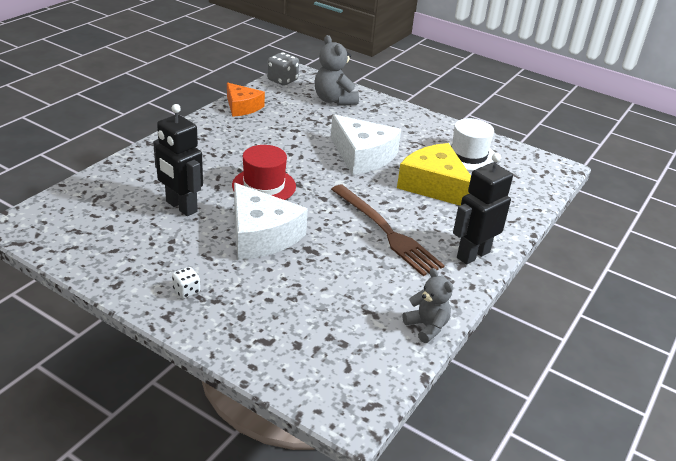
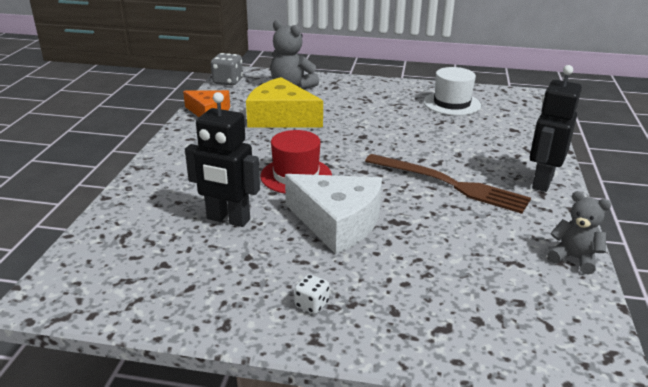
camera: 20 degrees left, 5 degrees down
(362, 156) = (363, 126): white cheese -> none
(434, 185) = (449, 134): yellow cheese -> yellow cheese (281, 118)

